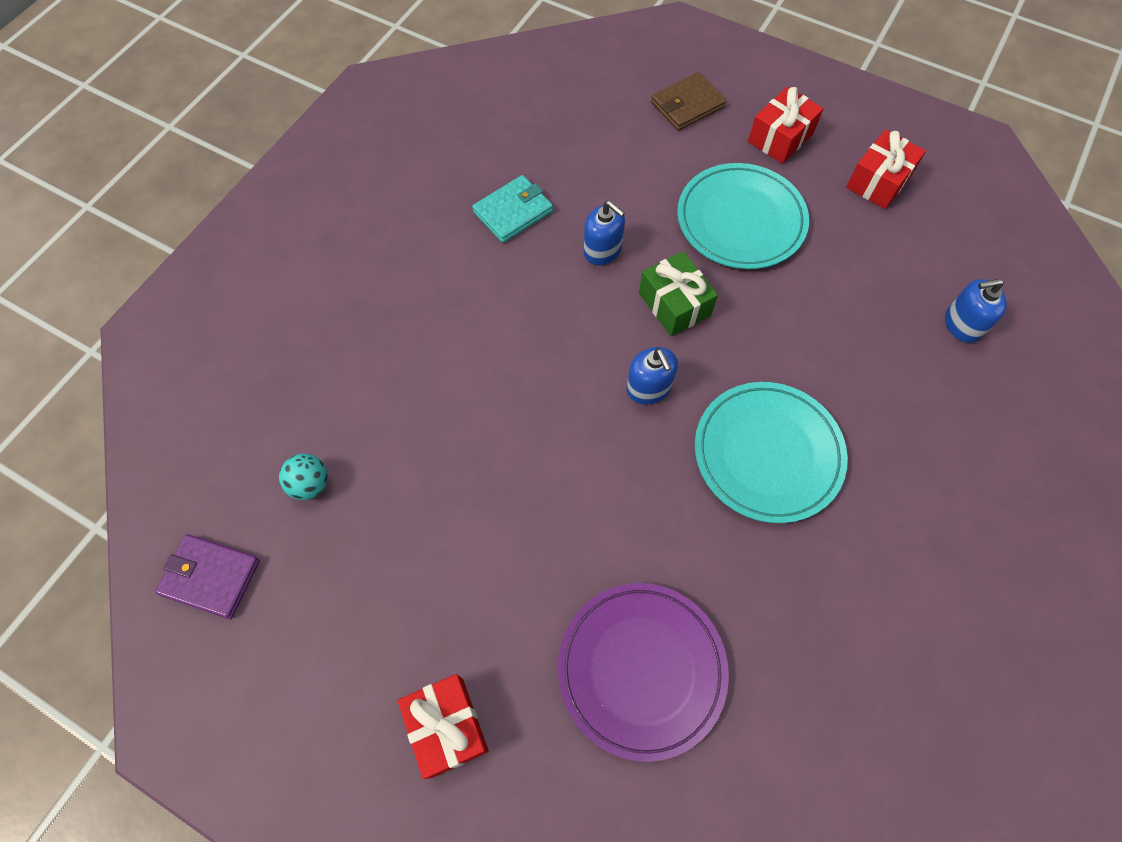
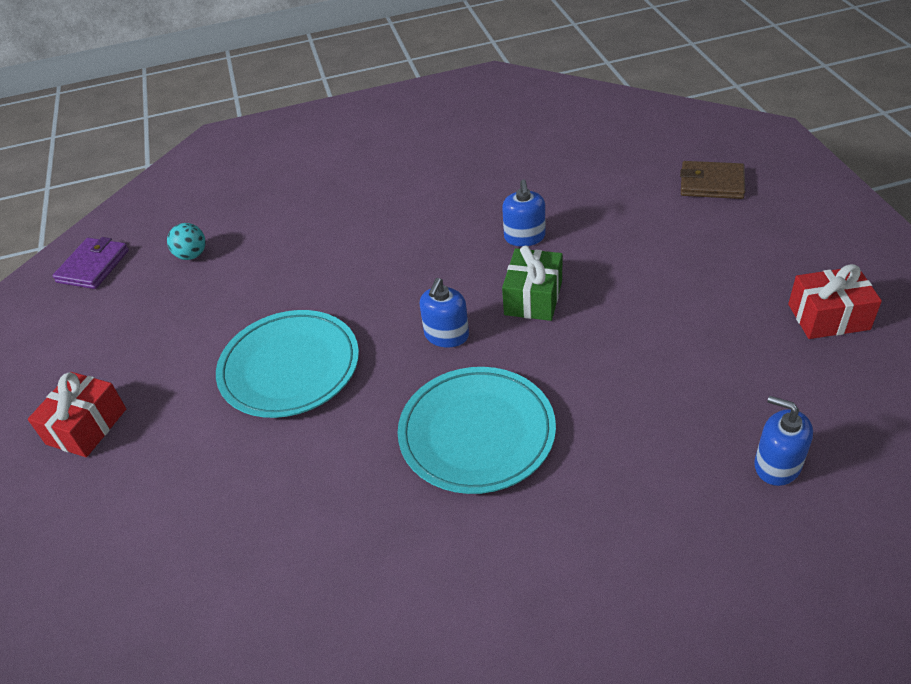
camera: 50 degrees right, 20 degrees down
(211, 577) = (93, 266): purple wallet -> purple wallet turned 45 degrees clockwise
(513, 212) = (492, 184): turquoise wallet -> none
(641, 669) = (219, 491): purple plate -> none
(740, 220) = (658, 276): turquoise plate -> turquoise plate (289, 368)
(780, 138) = (768, 241): red gift -> none

